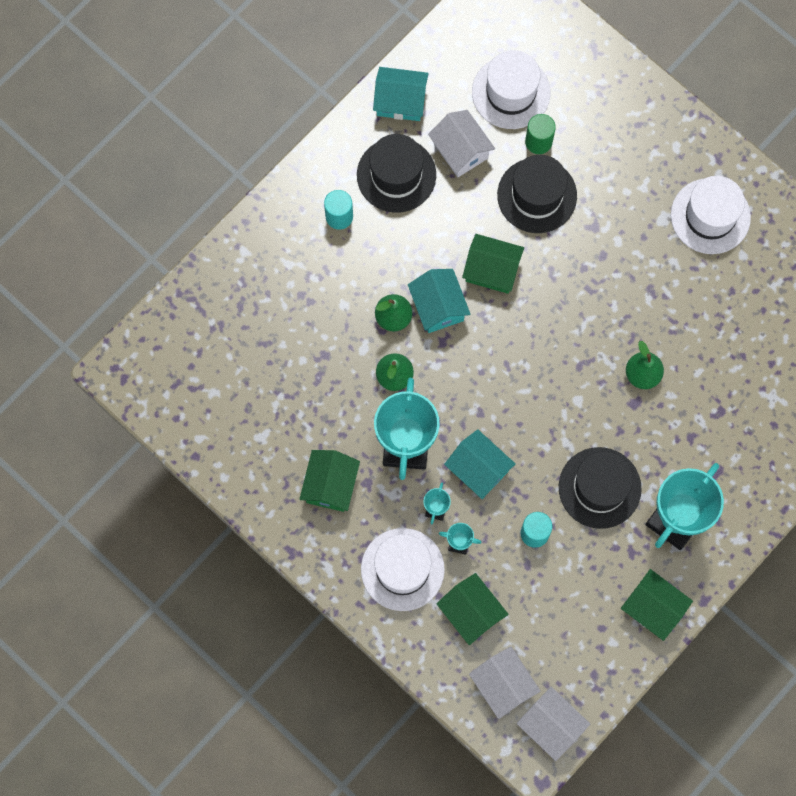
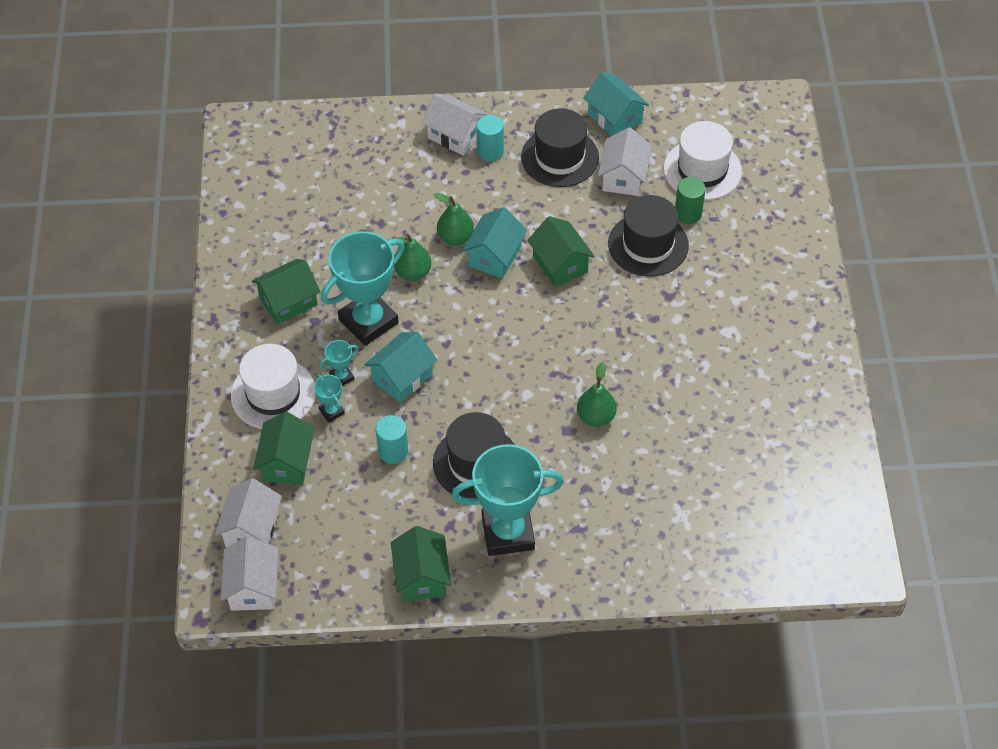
camera: 45 degrees right, 20 degrees down
(297, 225) = (455, 135): none -> white house
(478, 469) = (402, 377): turquoise house -> turquoise house turned 45 degrees clockwise
(710, 216) = (768, 357): white hat -> none

